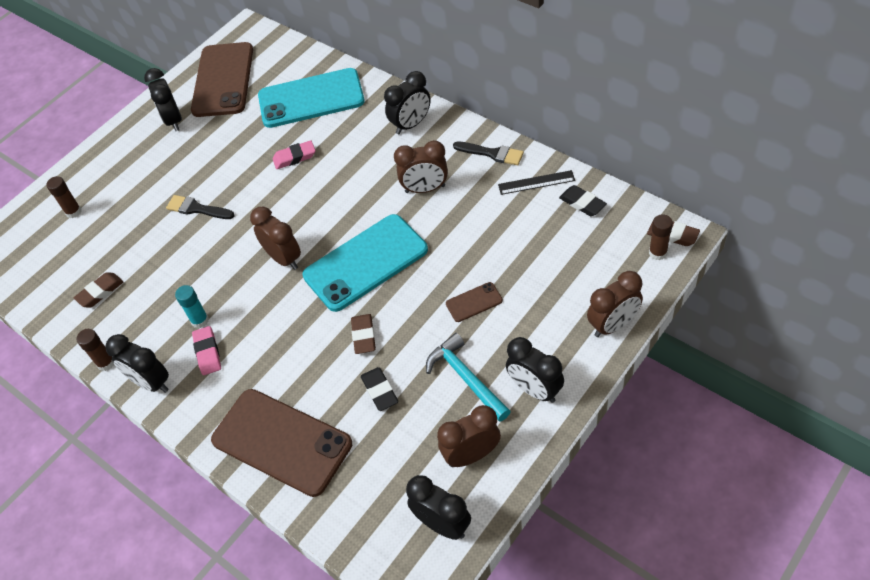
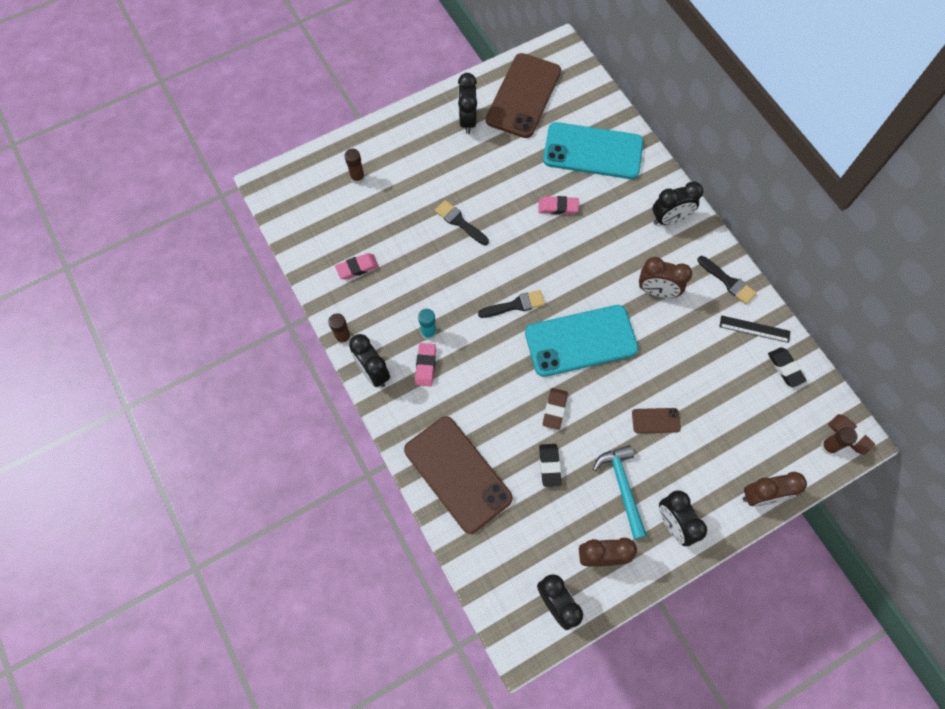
camera: 15 degrees right, 15 degrees up
(100, 292) = (357, 268): brown eraser -> pink eraser
(284, 258) = (515, 305): brown clock -> black brush

